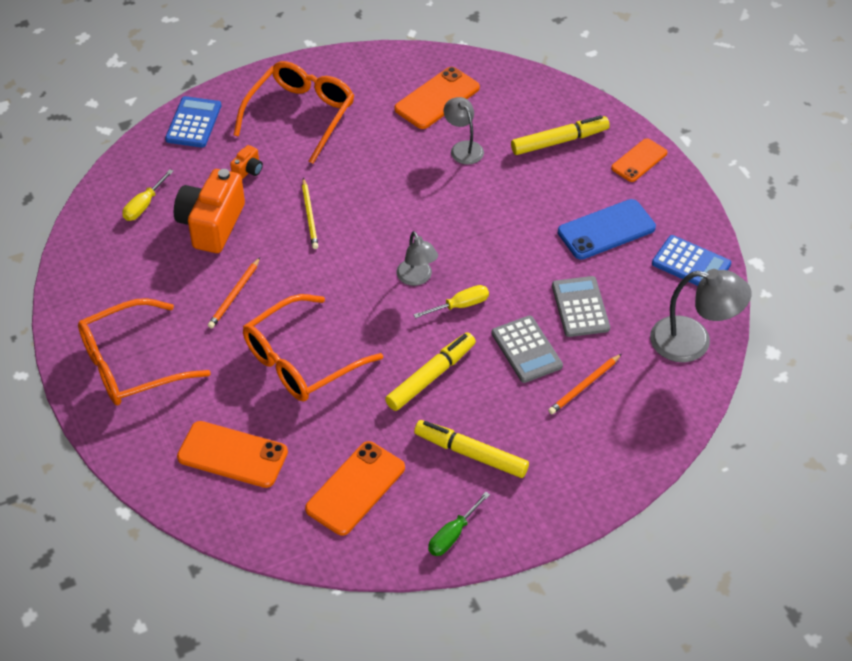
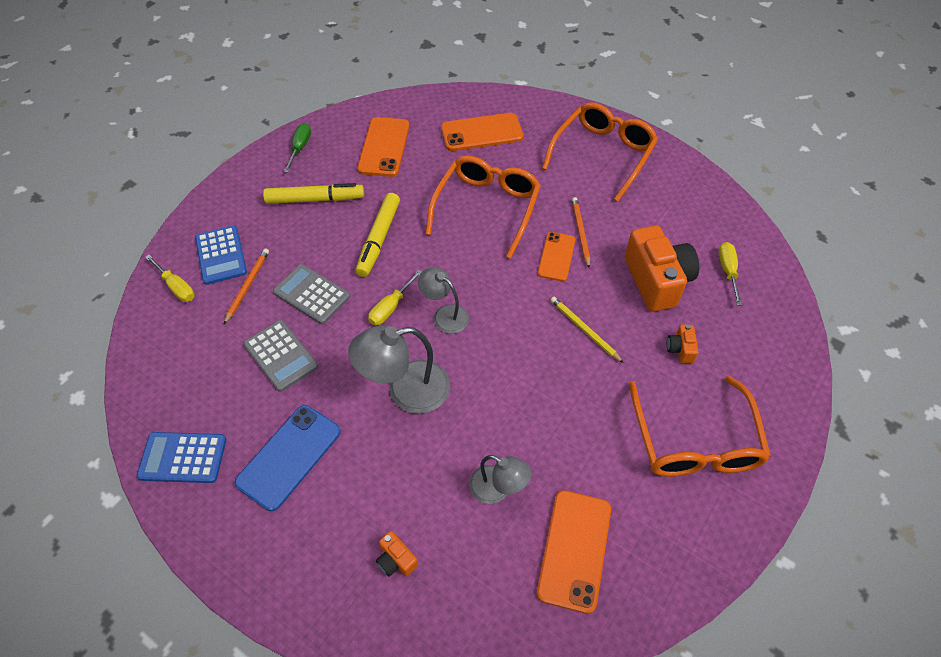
camera: 150 degrees right, 5 degrees up
(193, 123) = (781, 376): blue calculator -> blue calculator (221, 255)
(559, 141) = (396, 560): yellow marker -> orange camera
(639, 160) = (287, 580): orange phone -> orange phone (556, 256)
(655, 416) = (176, 287): none -> yellow screwdriver
(693, 342) = (159, 370): grey lamp -> grey lamp (405, 390)

